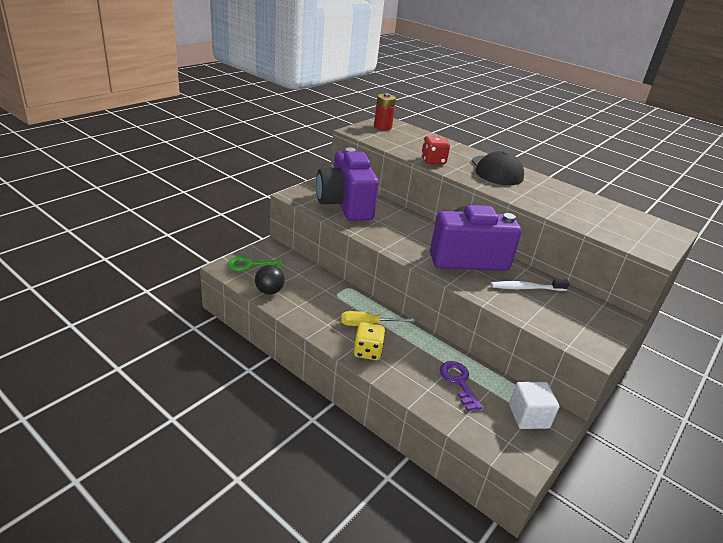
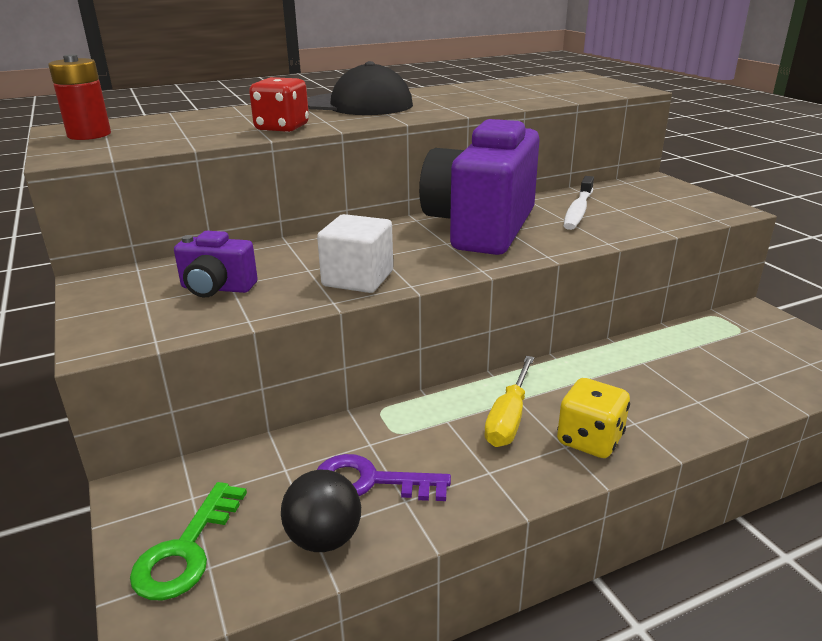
camera: 60 degrees left, 5 degrees down
(345, 205) = (217, 288): purple camera -> purple camera, size x0.45
(458, 382) = (681, 366): purple key -> purple key (370, 482)
(528, 416) = (754, 332): white cube -> white cube (358, 279)

